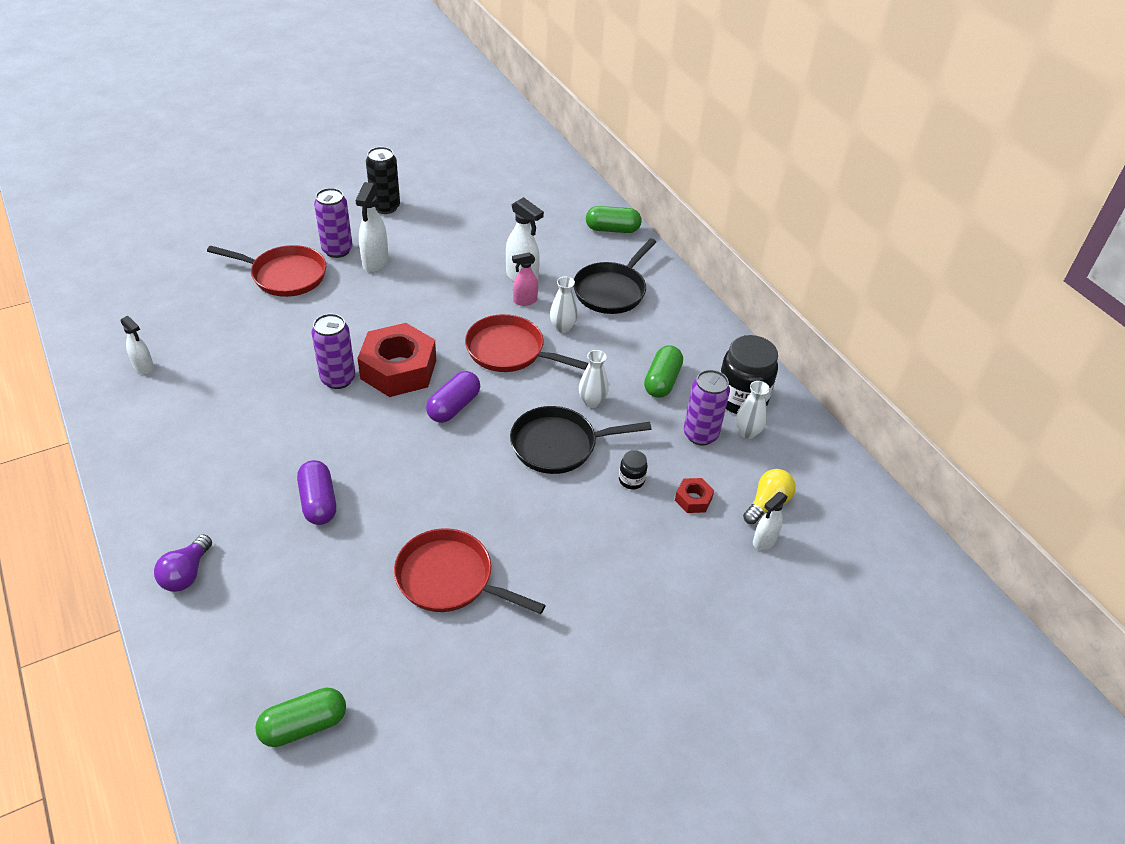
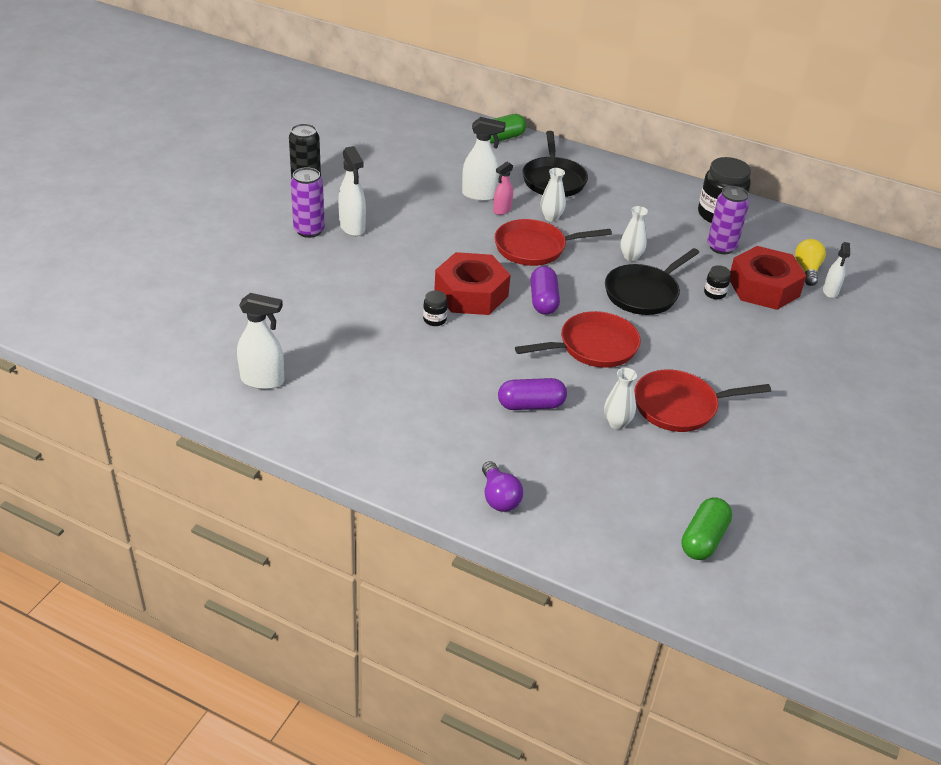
camera: 35 degrees left, 5 degrees down
(144, 367) = (263, 380): white spray bottle -> white spray bottle, size x1.59
(285, 275) = (290, 266): red pan -> red pan (593, 347)
(318, 502) = (531, 405): purple capsule -> purple capsule turned 45 degrees counterclockwise
(338, 379) = (434, 320): purple can -> black jar
(662, 381) = (658, 225): green capsule -> none
(693, 499) = (763, 287): red nut -> red nut, size x2.29
(747, 432) = (746, 233): white vase -> white vase (617, 423)

